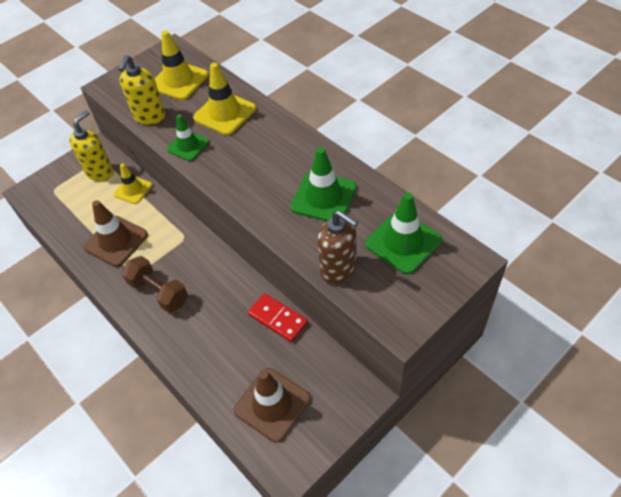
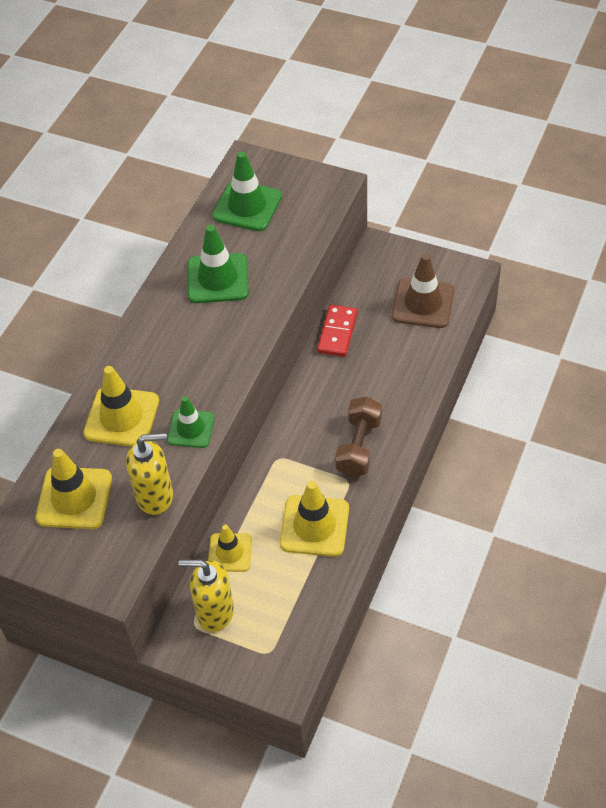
camera: 115 degrees left, 0 degrees up
(116, 241) = (314, 526): brown traffic cone -> yellow traffic cone
(338, 269) = (299, 239): brown soap dispenser -> none

